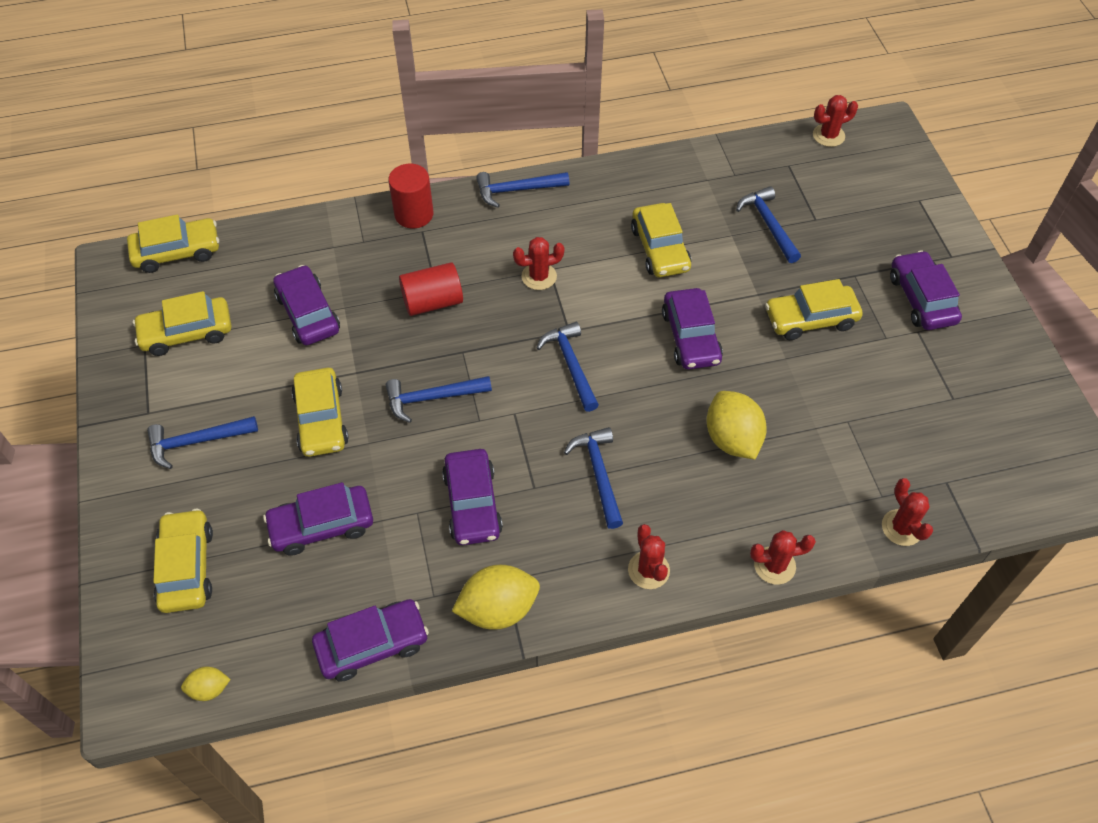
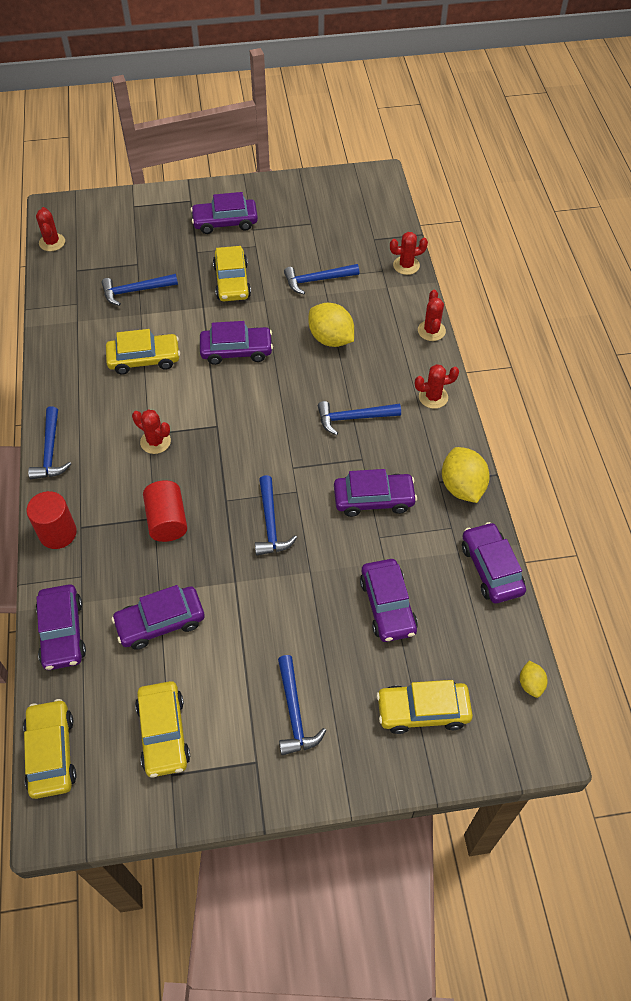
camera: 85 degrees left, 0 degrees up
(300, 238) = (62, 632): none -> purple car
(321, 419) = (282, 608): yellow car -> none
(539, 276) = (155, 442): red cactus -> red cactus turned 45 degrees counterclockwise
(571, 365) = (251, 427): blue hammer -> blue hammer (317, 280)
(732, 439) = (331, 339): yellow lemon -> yellow lemon turned 60 degrees clockwise

